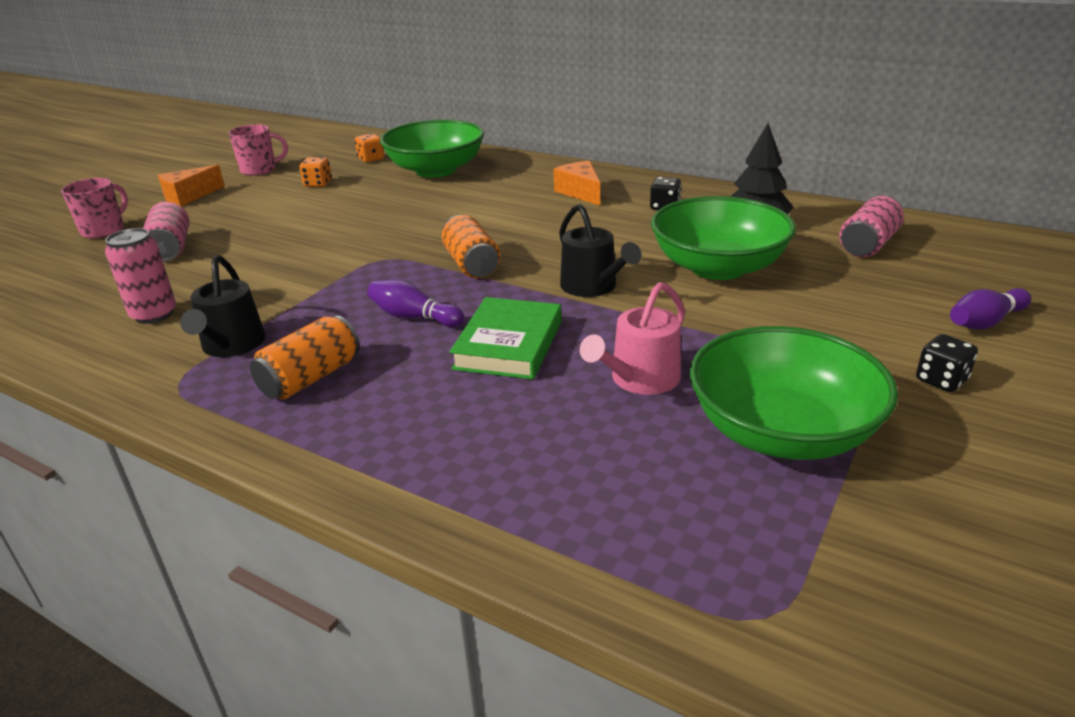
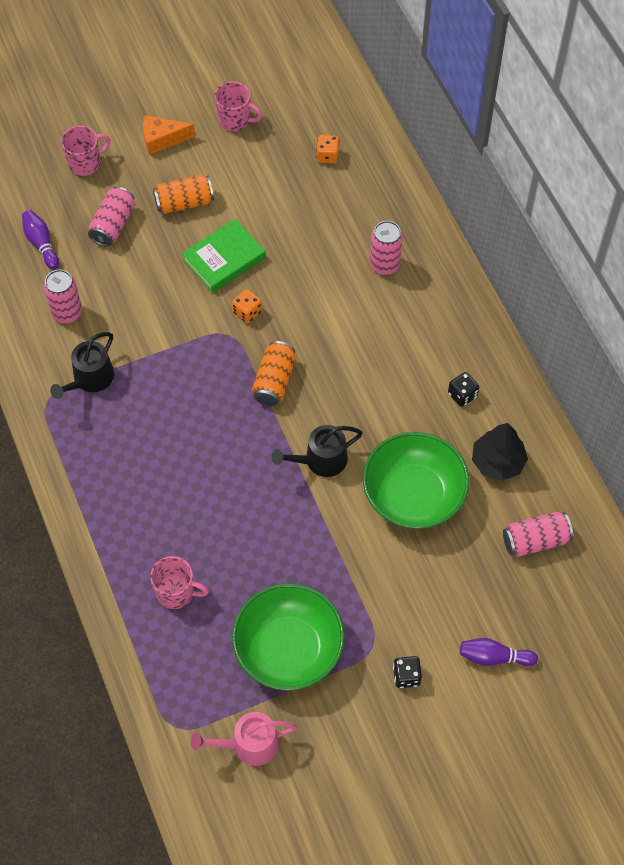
camera: 35 degrees right, 30 degrees up
(311, 378) = (111, 441): orange can -> orange can (184, 203)
(318, 184) = (260, 179): orange dice -> orange dice (247, 312)
(414, 317) = (199, 419): purple bowling pin -> purple bowling pin (41, 244)
(436, 170) = (359, 214): green bowl -> none
(493, 181) = (384, 264): none -> pink can
(508, 345) = (226, 484): green book -> green book (224, 259)
(562, 461) = (176, 592): none -> pink mug
(580, 192) = (427, 330): orange cheese -> none
(592, 286) = (321, 460): black watering can -> black watering can turned 60 degrees clockwise
(640, 379) = (264, 563): pink watering can -> pink watering can (249, 744)

